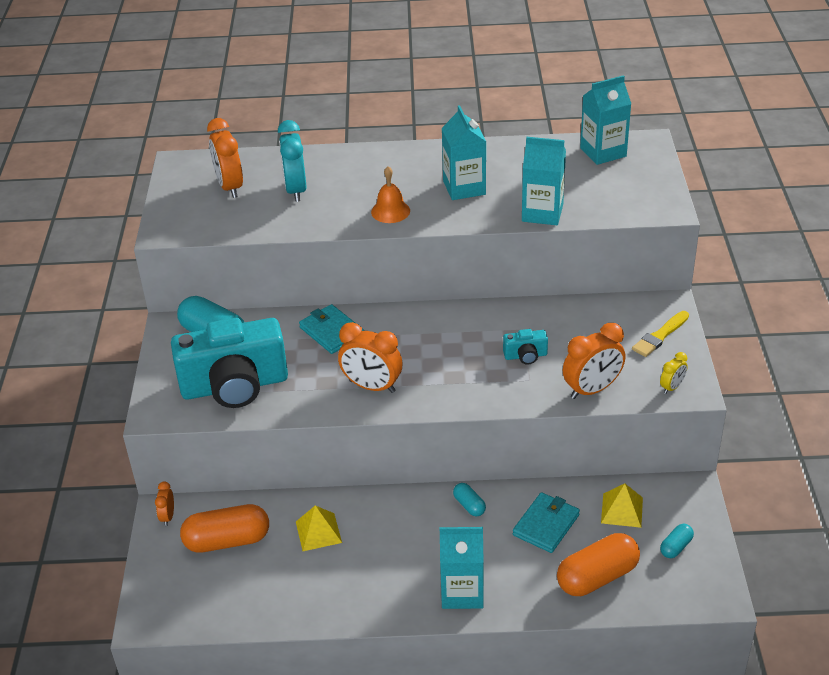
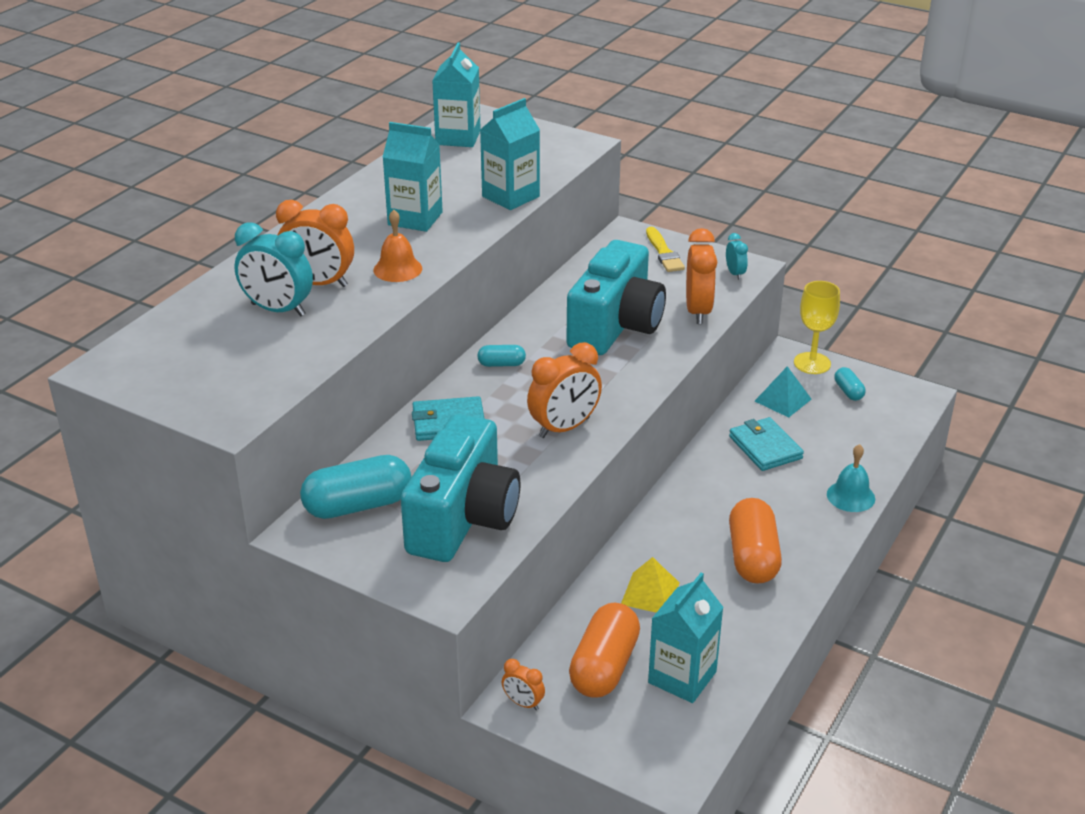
camera: 60 degrees left, 5 degrees down
(230, 187) = (207, 349): orange clock -> orange clock (318, 283)
(462, 592) = (808, 529): turquoise carton -> turquoise carton (682, 677)
(469, 505) = (701, 481): turquoise capsule -> turquoise capsule (501, 364)
(525, 356) = (615, 326): turquoise camera -> turquoise camera, size x2.45
(528, 603) = (850, 496): none -> turquoise bell
(597, 577) = (850, 446): orange capsule -> orange capsule (752, 557)
(622, 510) = (783, 400): yellow pyramid -> turquoise pyramid
(672, 387) = (735, 274): yellow clock -> turquoise clock
(694, 507) = (812, 363): none -> yellow goblet

